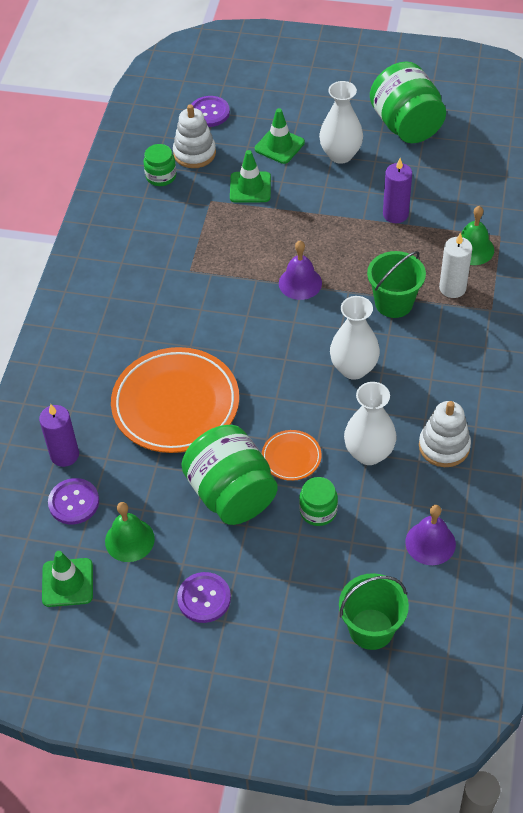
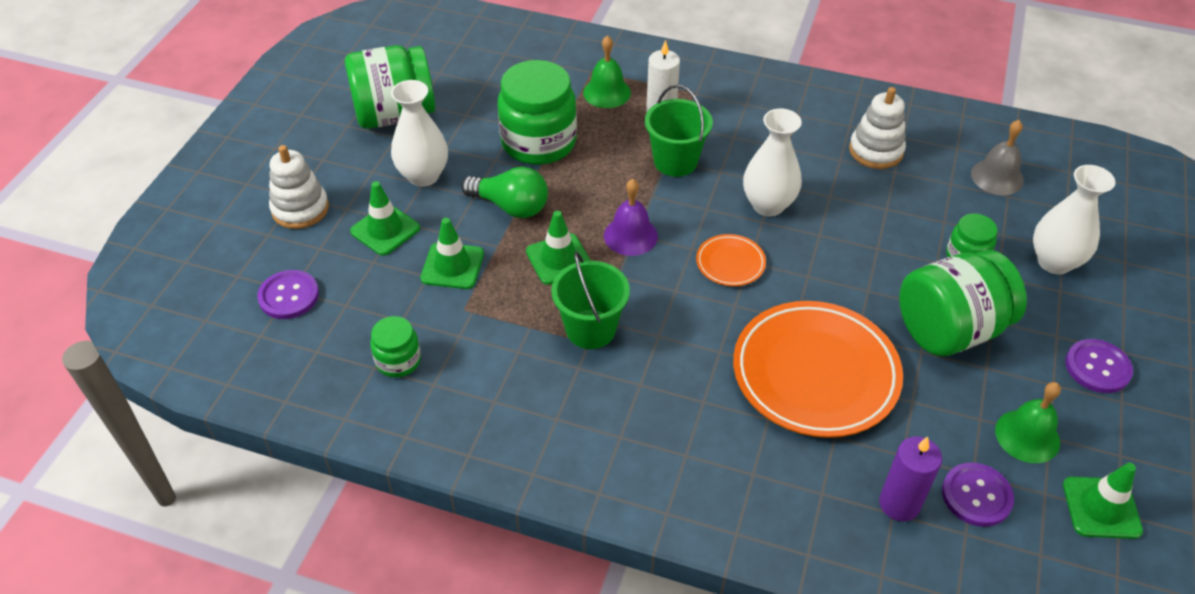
camera: 85 degrees left, 5 degrees down
(194, 153) = (365, 319): white stacking toy -> white stacking toy (300, 209)
(267, 244) = (559, 259): none -> green traffic cone
(291, 457) = (894, 271): orange plate -> orange plate (730, 263)
(318, 209) = (511, 206): none -> green light bulb
(369, 453) = (886, 207): white vase -> white vase (1054, 262)
(371, 629) = (1107, 232): green bucket -> green bucket (590, 329)
(395, 214) = (538, 142): purple candle -> green jar
(430, 543) = (997, 177): purple bell -> grey bell

